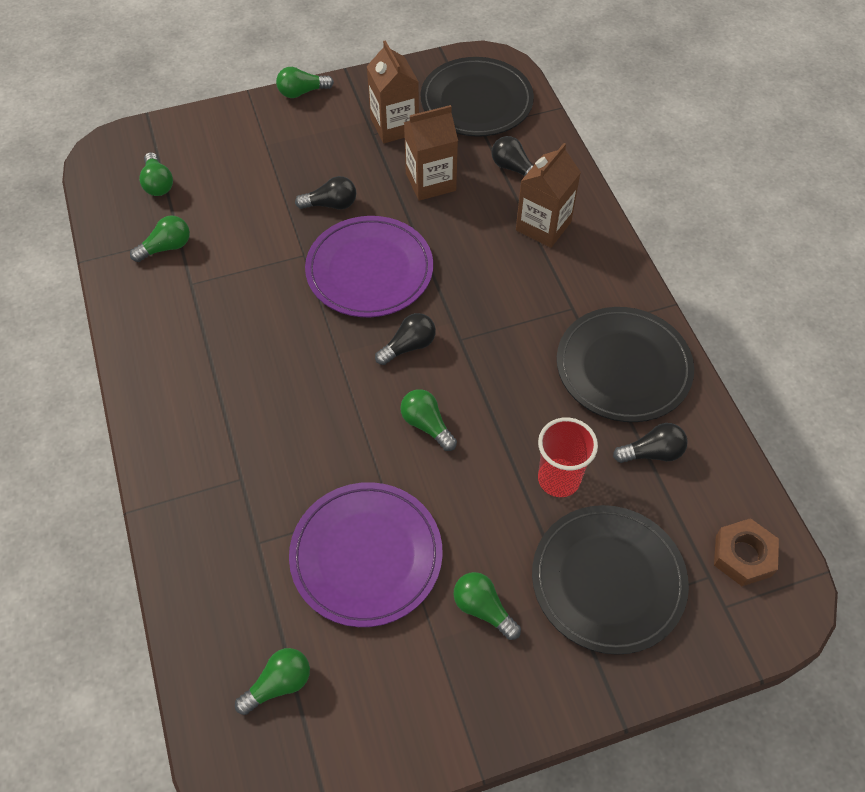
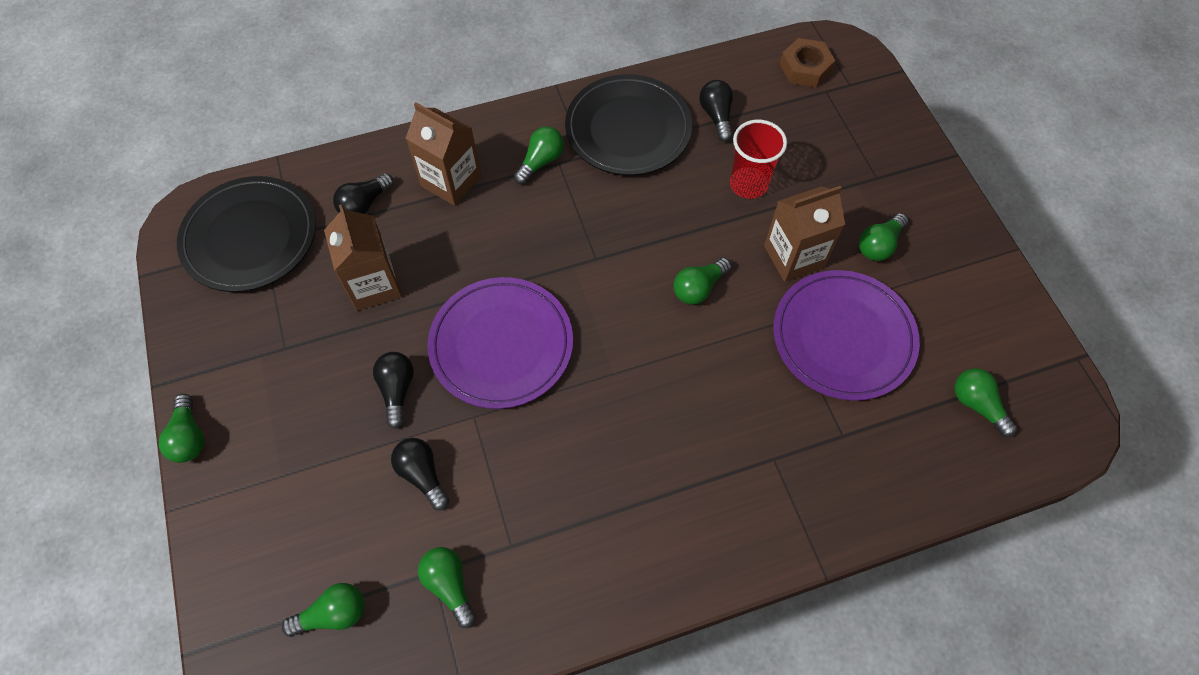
camera: 90 degrees left, 5 degrees up
(394, 126) = (275, 324): brown carton -> brown carton (794, 256)
(408, 346) = (605, 305): black light bulb -> black light bulb (422, 475)
(572, 293) = (541, 162): none -> green light bulb
(608, 580) = (839, 156): black plate -> none

